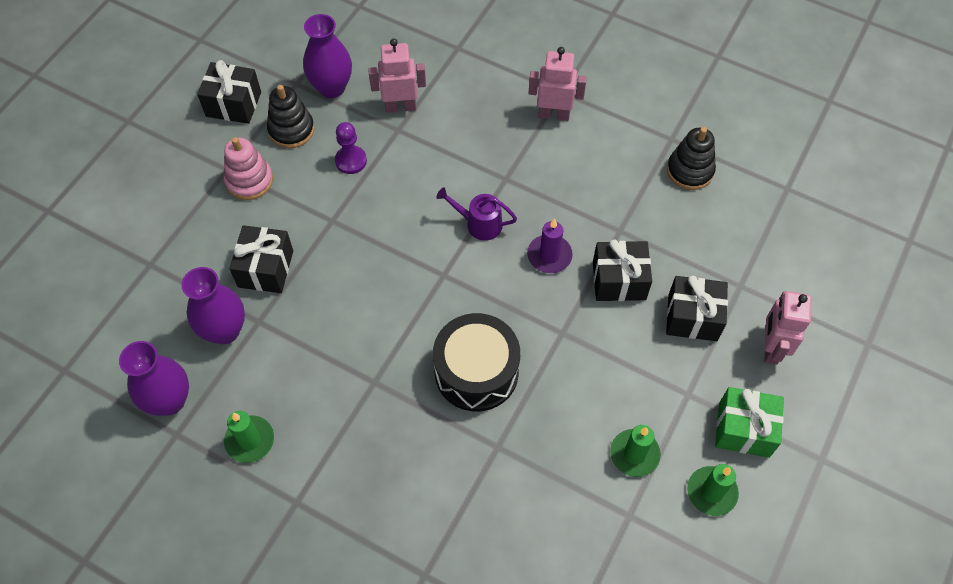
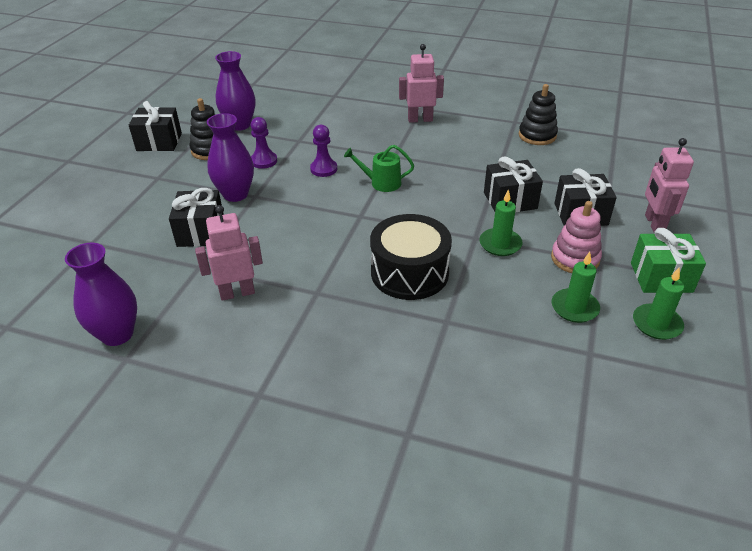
camera: 10 degrees left, 20 degrees down
(224, 330) = (167, 277): purple vase -> purple vase (235, 194)
(249, 180) = (178, 182): pink stacking toy -> pink stacking toy (575, 258)
(250, 440) = (203, 352): green candle -> green candle (500, 244)
(400, 107) = (297, 128): pink robot -> pink robot (237, 293)
(417, 187) = (323, 169): none -> purple pawn
(479, 224) = (382, 183): purple watering can -> green watering can
(549, 255) = (446, 193): purple candle -> none

